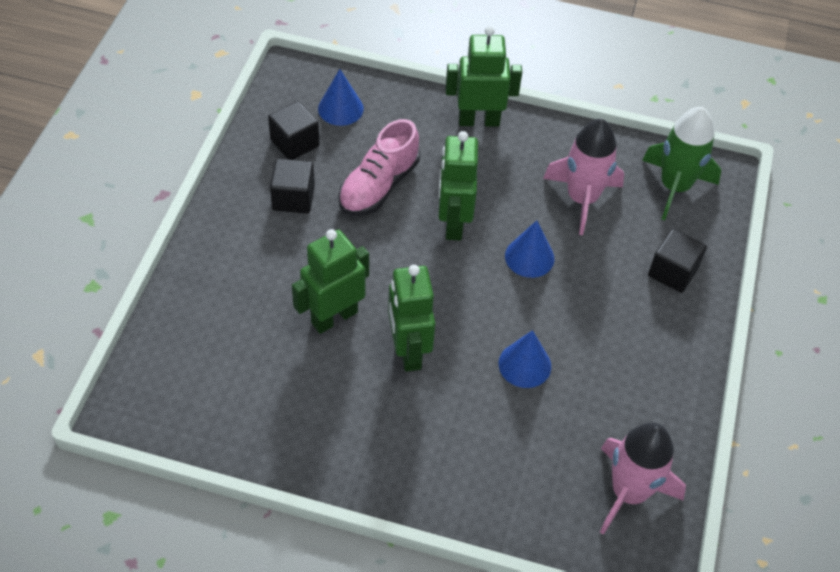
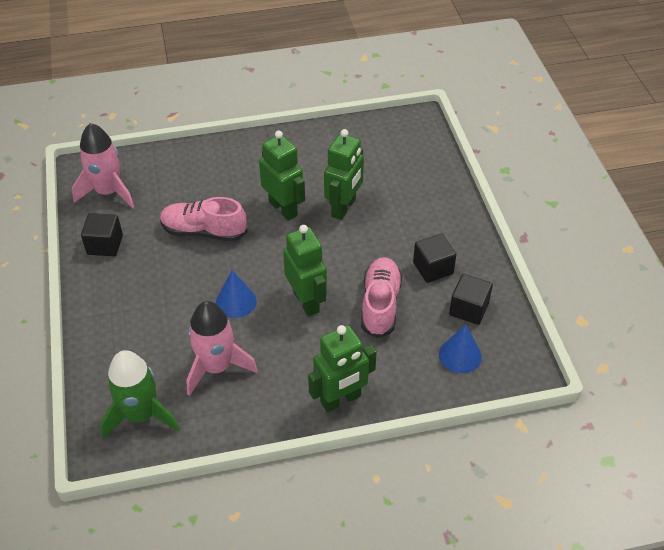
camera: 155 degrees right, 5 degrees down
(524, 365) = (204, 231): blue cone -> pink shoe
(672, 272) = (120, 338): black cube -> black cube (105, 245)

